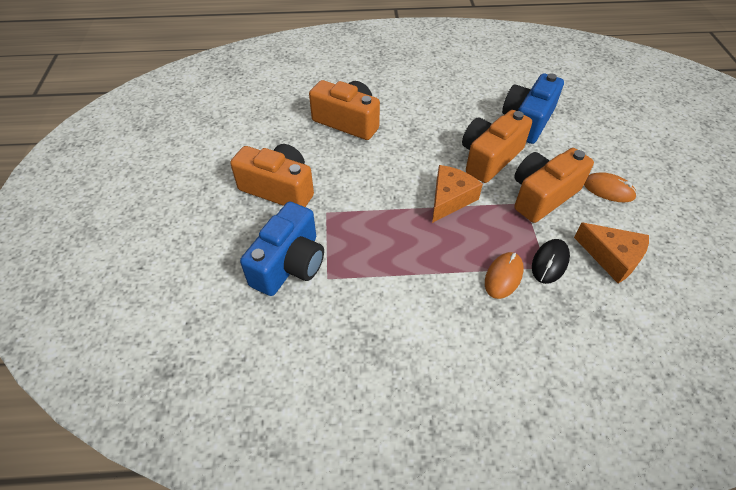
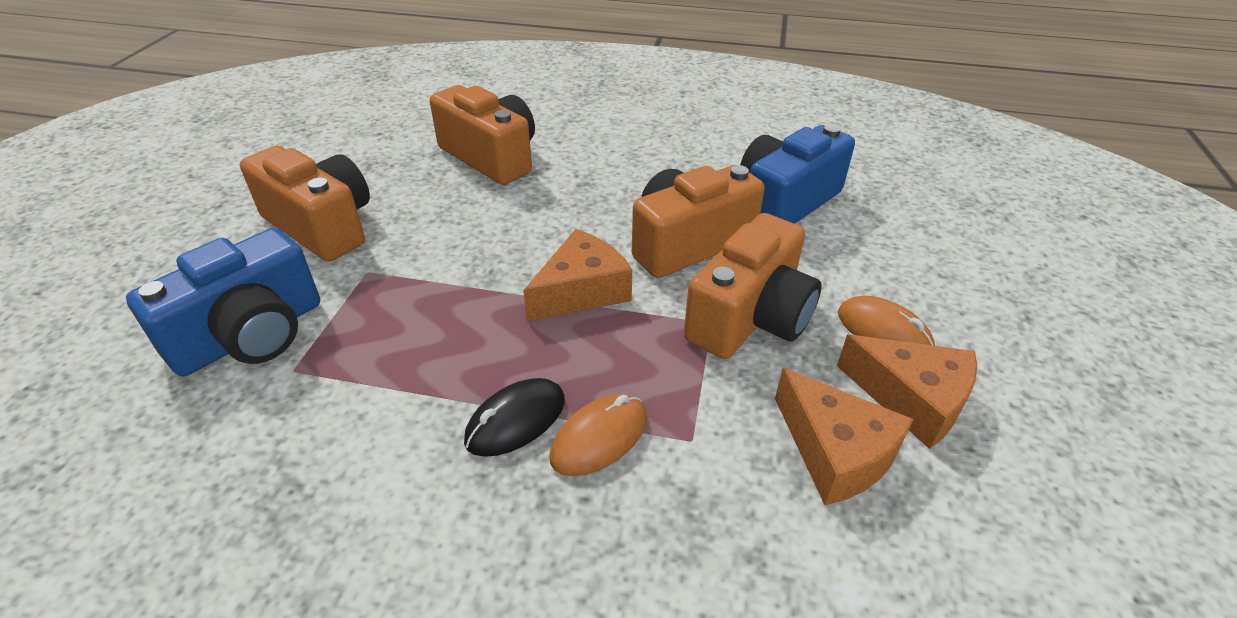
camera: 15 degrees right, 10 degrees down
(542, 195) = (750, 317): orange camera -> orange camera turned 150 degrees clockwise
(550, 262) = (703, 433): black mouse -> black mouse (516, 420)
(634, 223) = (911, 399): none -> orange cheese

